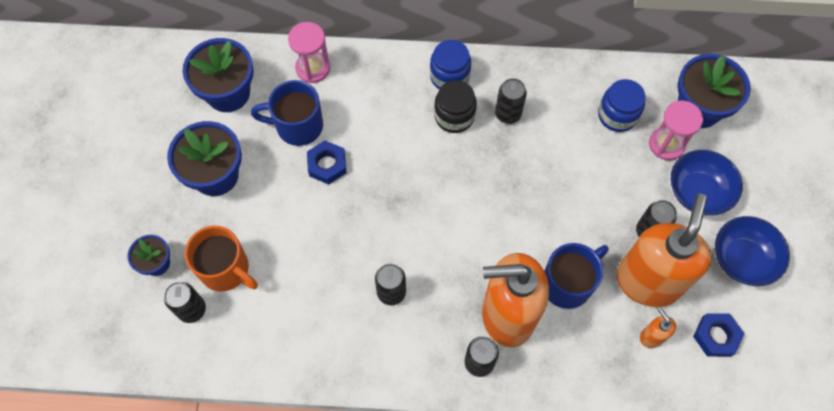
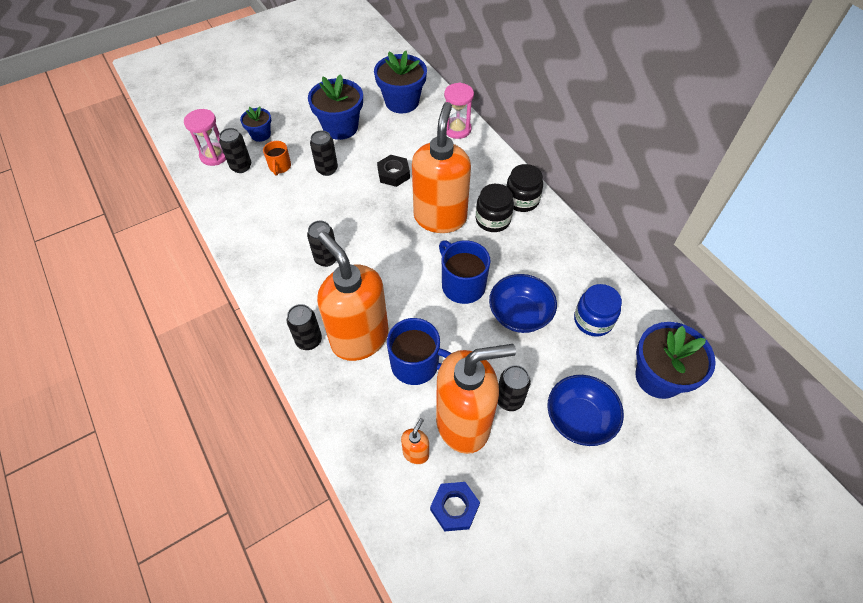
camera: 55 degrees right, 10 degrees down
(226, 269) = (280, 167): orange mug -> orange mug, size x0.58
(297, 126) = (408, 145): blue mug -> blue mug (462, 285)
(327, 165) = (393, 174): blue nut -> black nut
(417, 159) = (440, 217): none -> orange soap dispenser
(449, 76) = (521, 200): blue jar -> black jar
(508, 114) = (524, 249): black can -> black can (327, 169)
(666, 144) = (601, 370): pink hourglass -> pink hourglass (214, 155)
(742, 259) = (546, 491): blue bowl -> blue bowl (519, 314)

